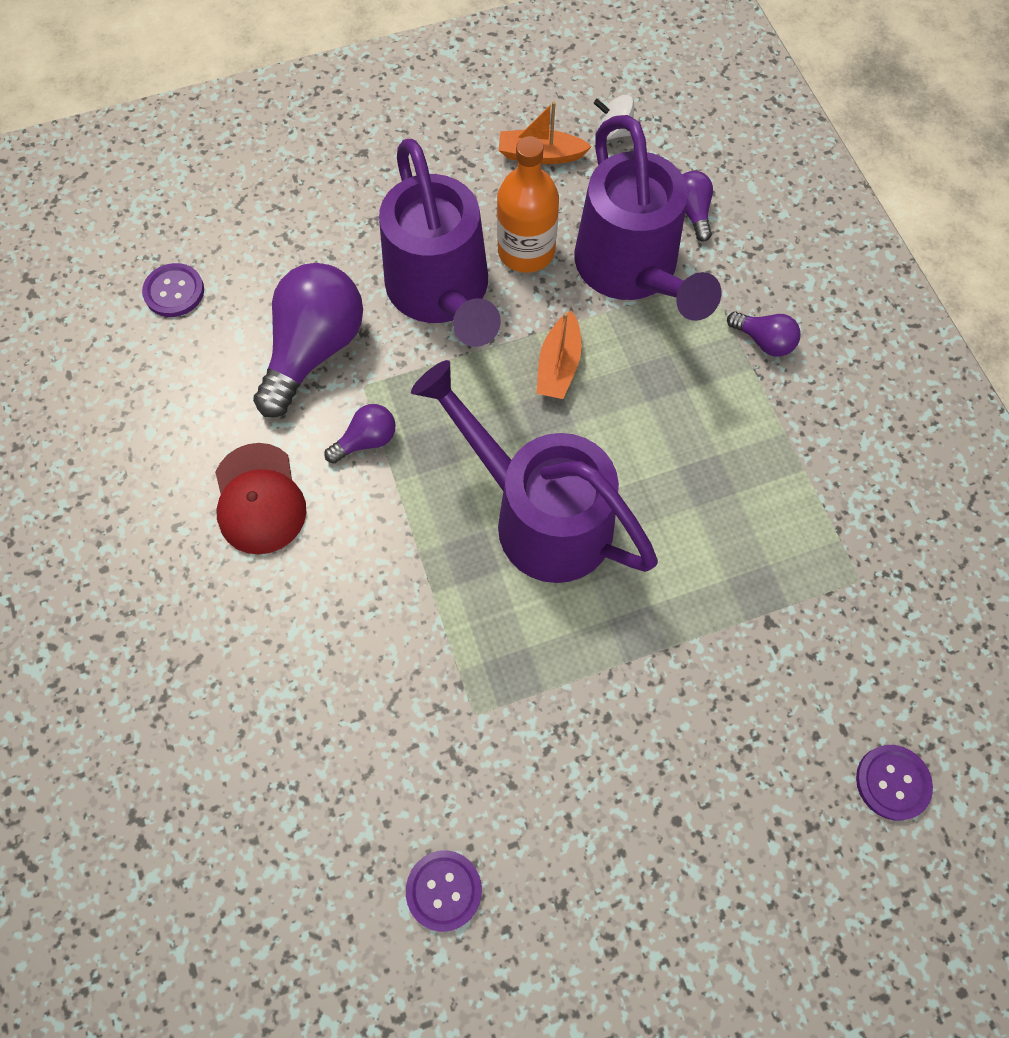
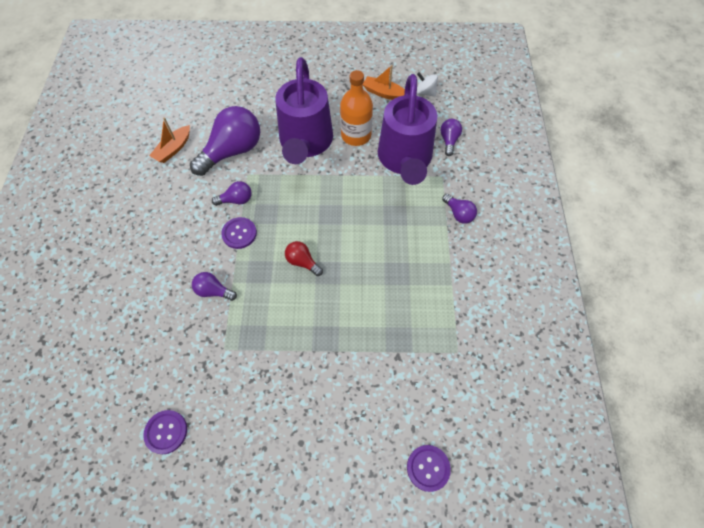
camera: 20 degrees right, 5 degrees down
(174, 291) = (182, 106): purple button -> purple button (239, 233)
(259, 499) = (173, 211): red cap -> none
(406, 620) = (213, 291): none -> purple light bulb
(538, 514) = (302, 262): purple watering can -> red light bulb
(558, 366) = (346, 194): orange boat -> orange boat (173, 149)

